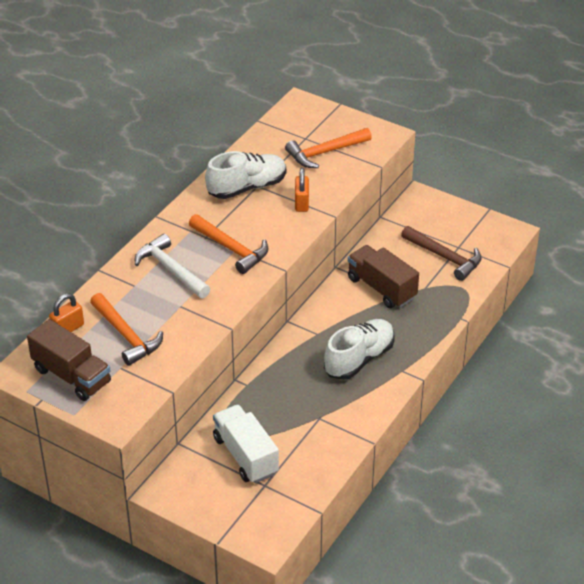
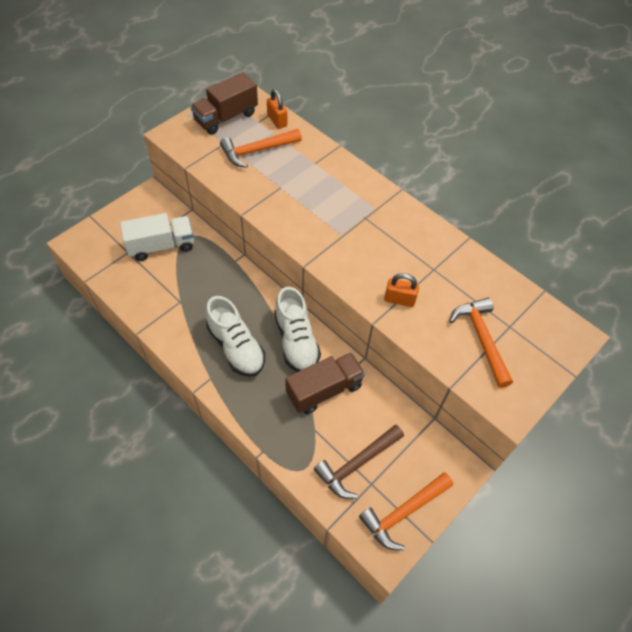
camera: 100 degrees right, 15 degrees up
(171, 269) = (327, 188): white hammer -> none
(231, 249) = (343, 232): orange hammer -> orange hammer (403, 512)
(247, 187) = (431, 260): white shoe -> white shoe (296, 341)

